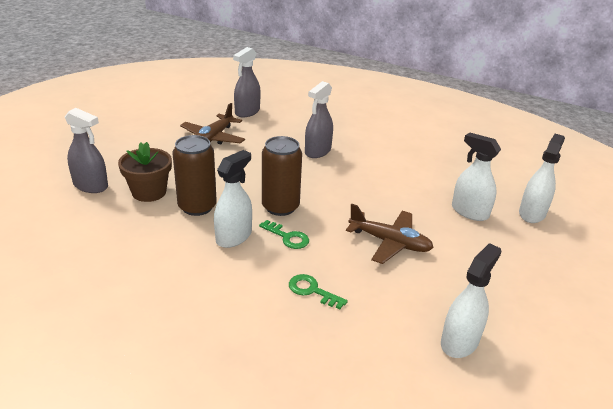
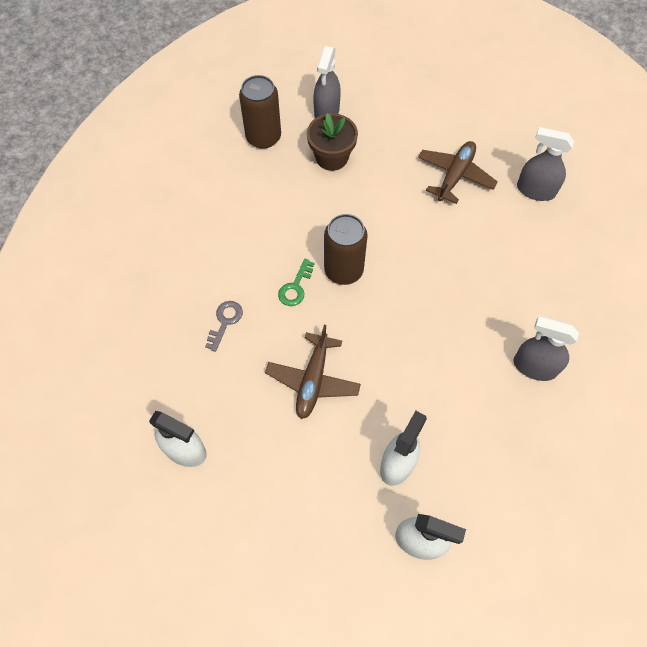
camera: 80 degrees right, 30 degrees up
(197, 207) = (321, 201): brown can -> brown can (263, 137)
(213, 138) = (455, 176): brown plane -> brown plane turned 105 degrees clockwise
(234, 237) = (284, 243): white spray bottle -> none
(312, 291) = (225, 322): green key -> grey key
(317, 151) = (471, 284): grey spray bottle -> grey spray bottle (534, 366)

